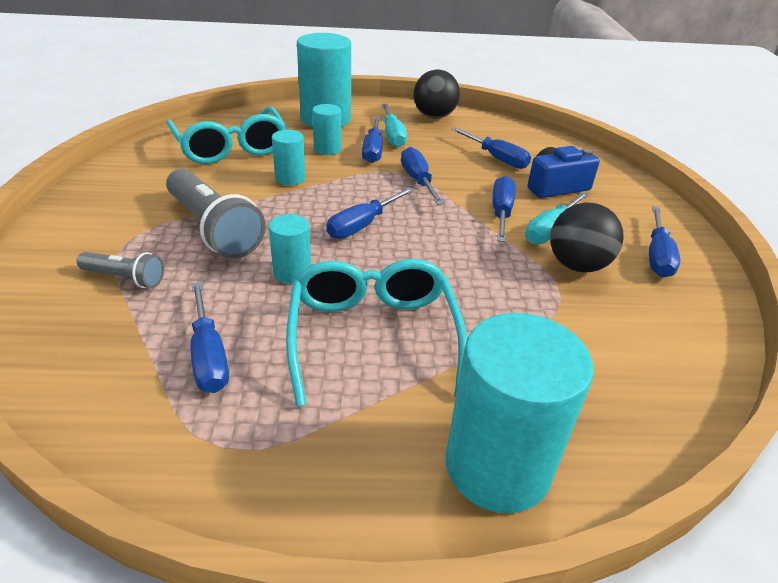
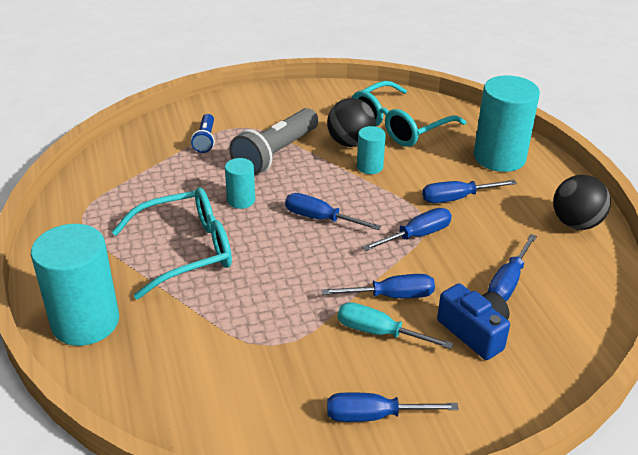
camera: 75 degrees right, 0 degrees up
(125, 278) = (205, 140): grey flashlight -> blue flashlight
(208, 355) = (147, 191): blue screwdriver -> none
(327, 149) = (437, 172): turquoise cylinder -> none
(392, 135) = (500, 204): turquoise screwdriver -> none
(577, 265) = (326, 354): black ball -> black ball (350, 142)

